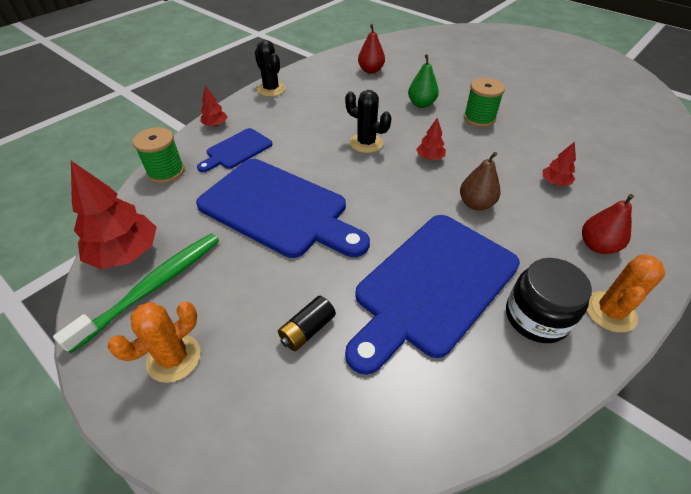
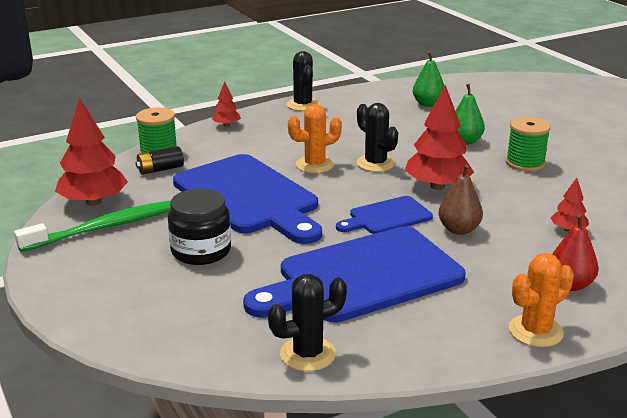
camera: 20 degrees right, 20 degrees down
(174, 358) = (99, 272): orange cactus -> orange cactus (315, 165)
(236, 150) = (236, 148): blue cutting board -> blue cutting board (386, 217)
(307, 330) = (222, 280): black battery -> black battery (160, 169)
(370, 70) = (428, 104): red pear -> green pear
(430, 158) = (437, 186): red tree -> red tree, size x2.01
(444, 414) = (307, 354): none -> black cactus
(536, 317) = (451, 318): black jar -> black jar (201, 251)

